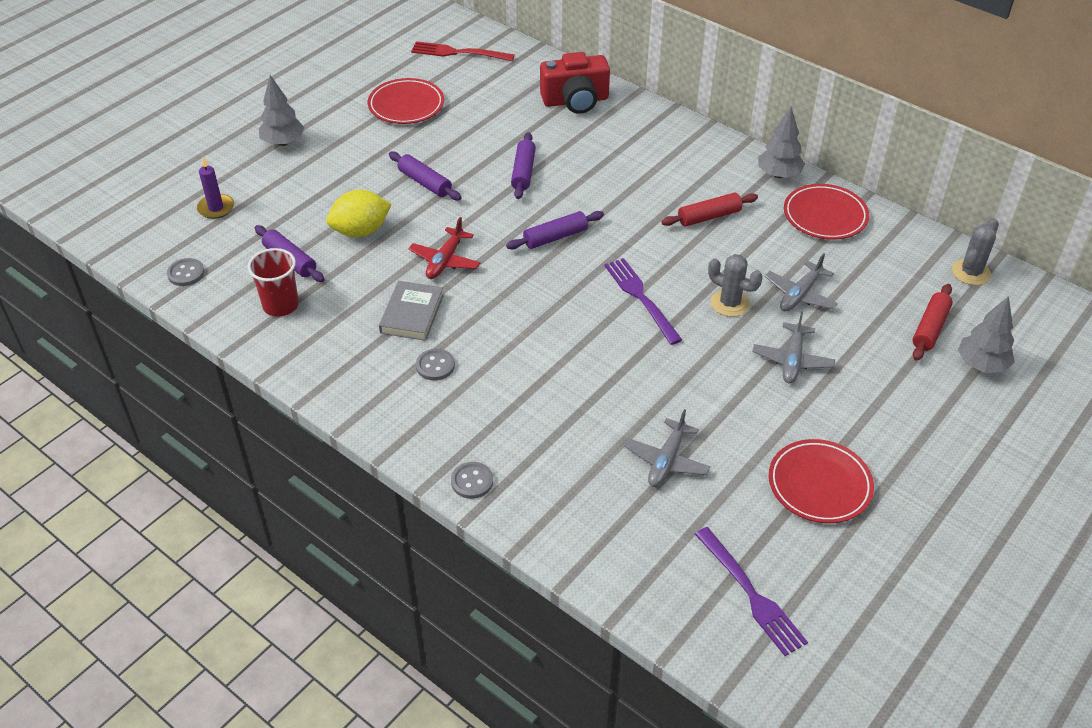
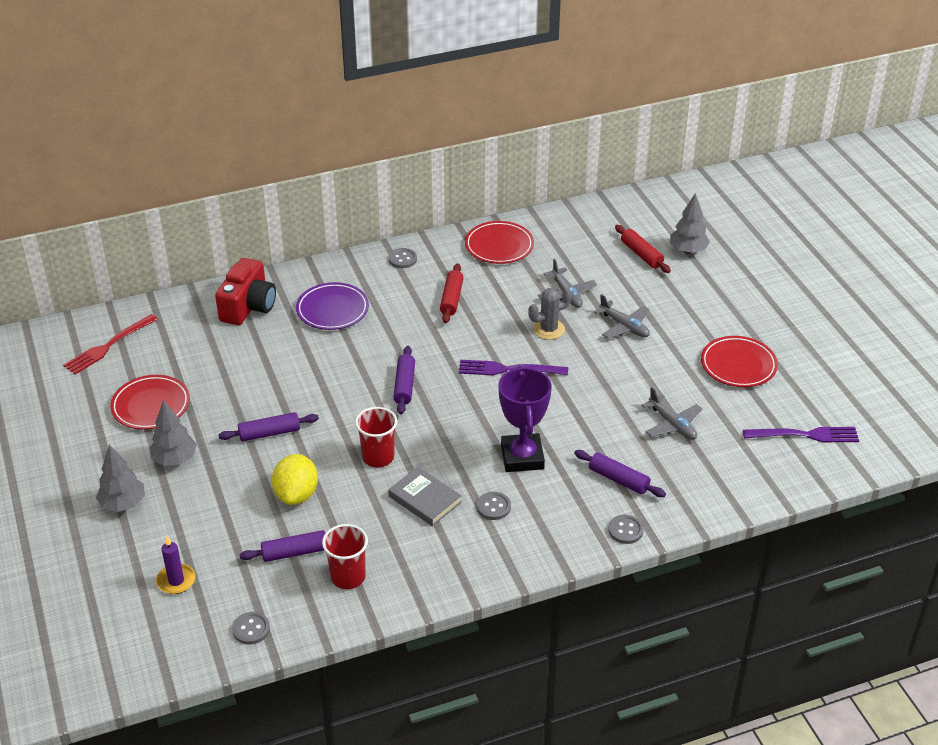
camera: 60 degrees left, 5 degrees down
(445, 260) = (378, 457): red plane -> red cup
(520, 359) = (522, 457): none -> purple trophy
(523, 172) = (310, 371): purple rolling pin -> purple rolling pin (618, 479)
(618, 149) = (332, 310): none -> purple plate
(734, 161) = (402, 259): none -> grey button
(778, 174) = (437, 246): grey tree -> grey tree (174, 459)
(971, 272) = (606, 213): grey cactus -> none

